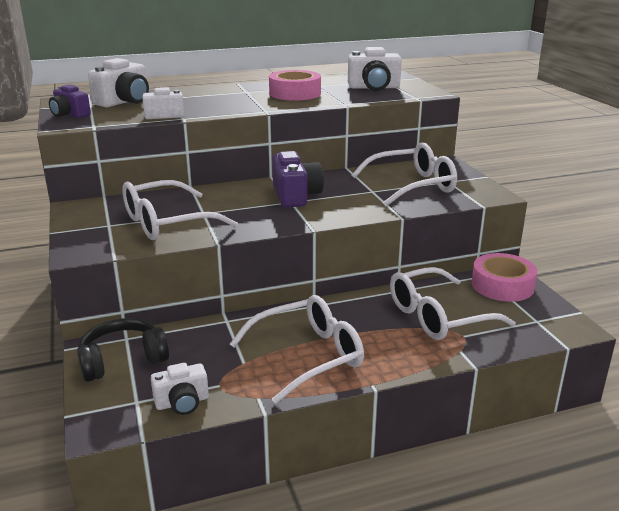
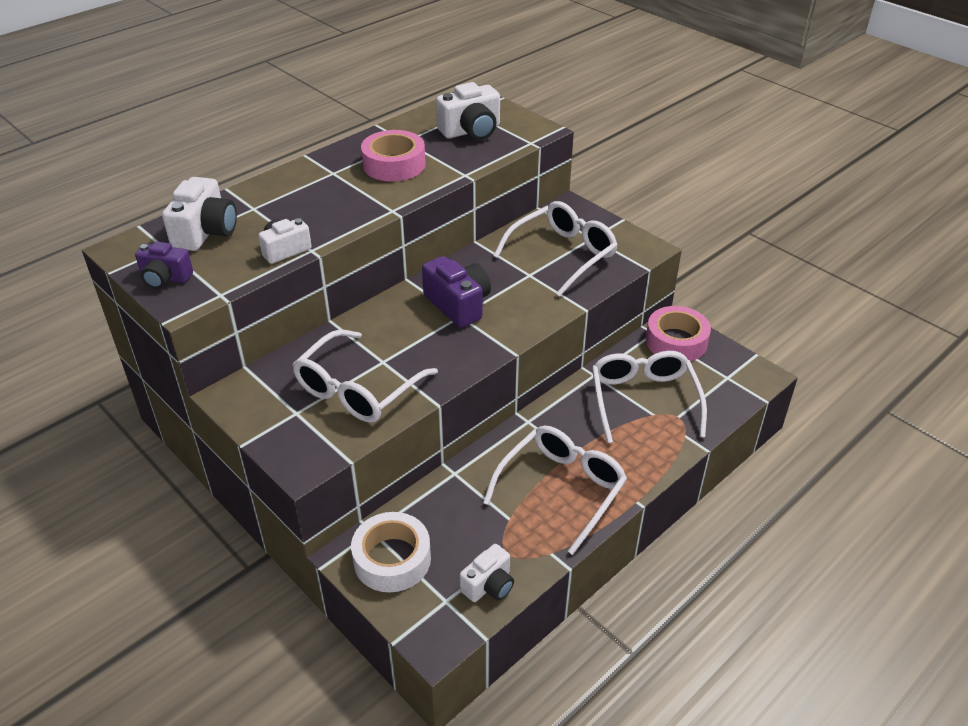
camera: 25 degrees left, 15 degrees up
(122, 360) = (392, 559): black headphones -> white tape
(438, 316) = (643, 400): white glasses -> white glasses turned 135 degrees clockwise

